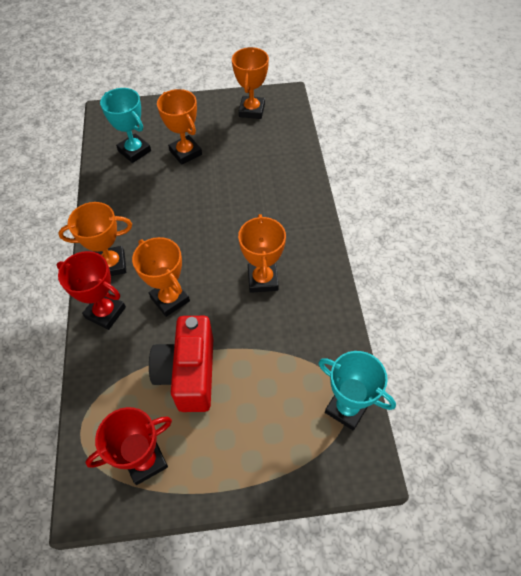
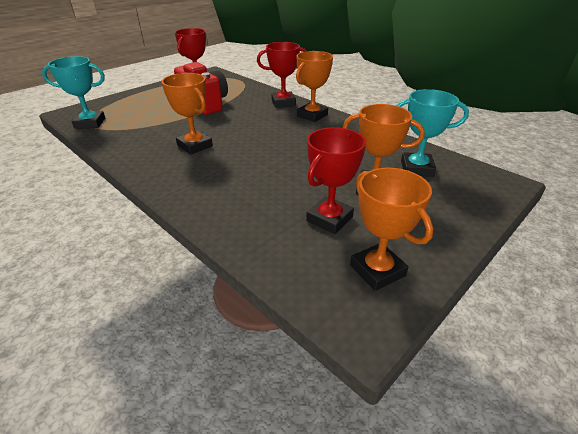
camera: 140 degrees right, 20 degrees down
(170, 299) = (252, 118): orange trophy -> none
(239, 147) = (329, 219): none -> red trophy

